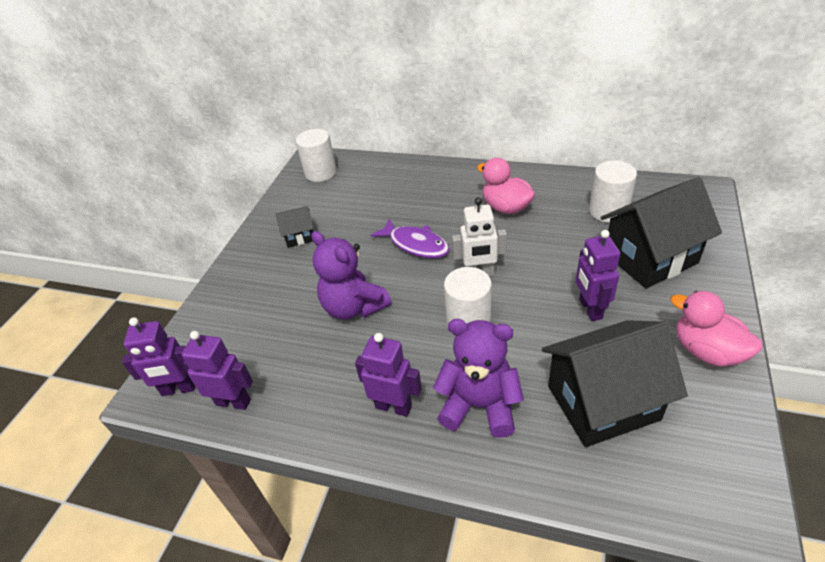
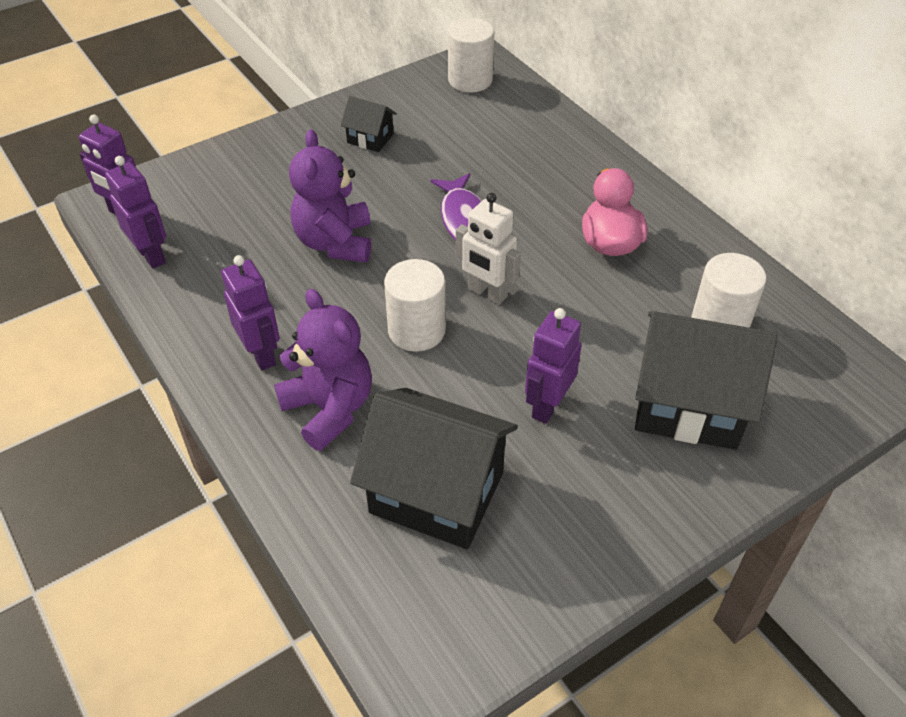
camera: 35 degrees right, 5 degrees up
(707, 351) = (606, 533): pink duck -> none

